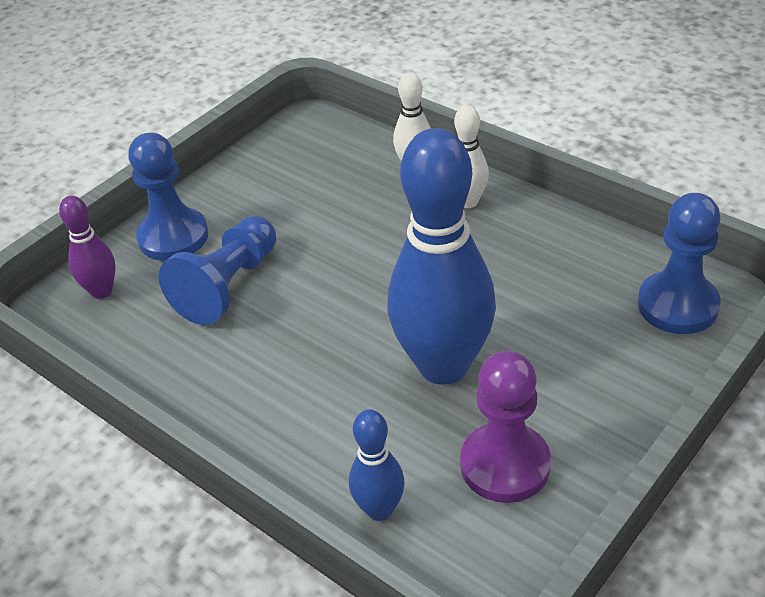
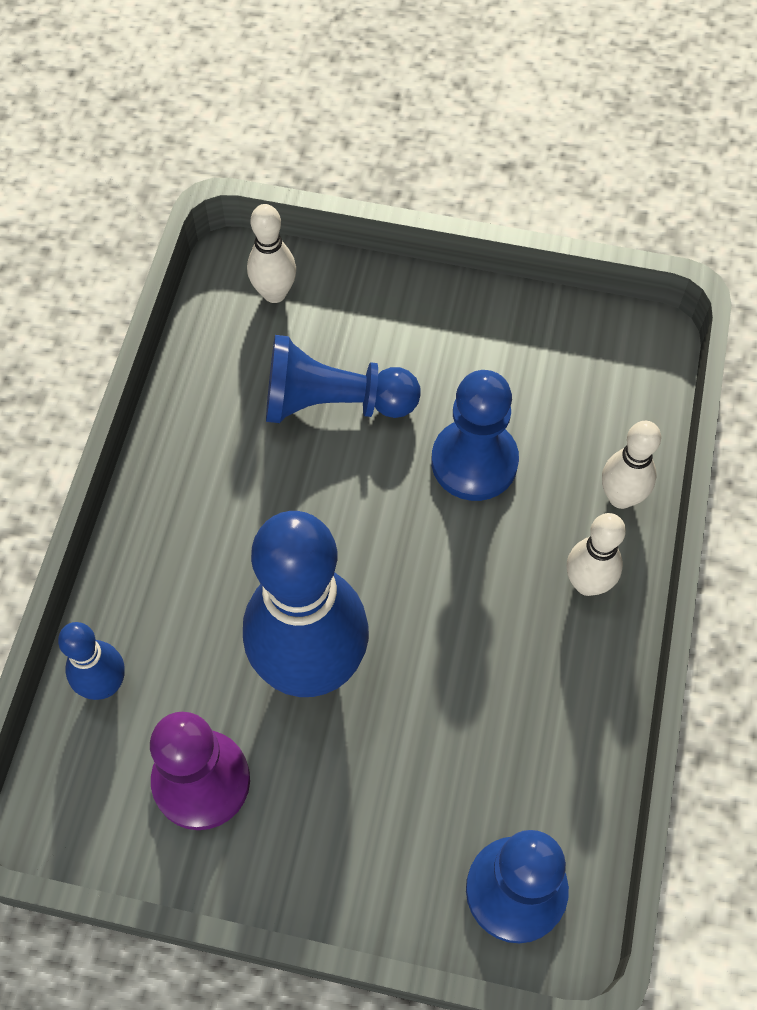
camera: 60 degrees right, 20 degrees up
(101, 291) = (274, 293): purple bowling pin -> white bowling pin
(173, 237) = (381, 312): blue pawn -> blue pawn (474, 462)

